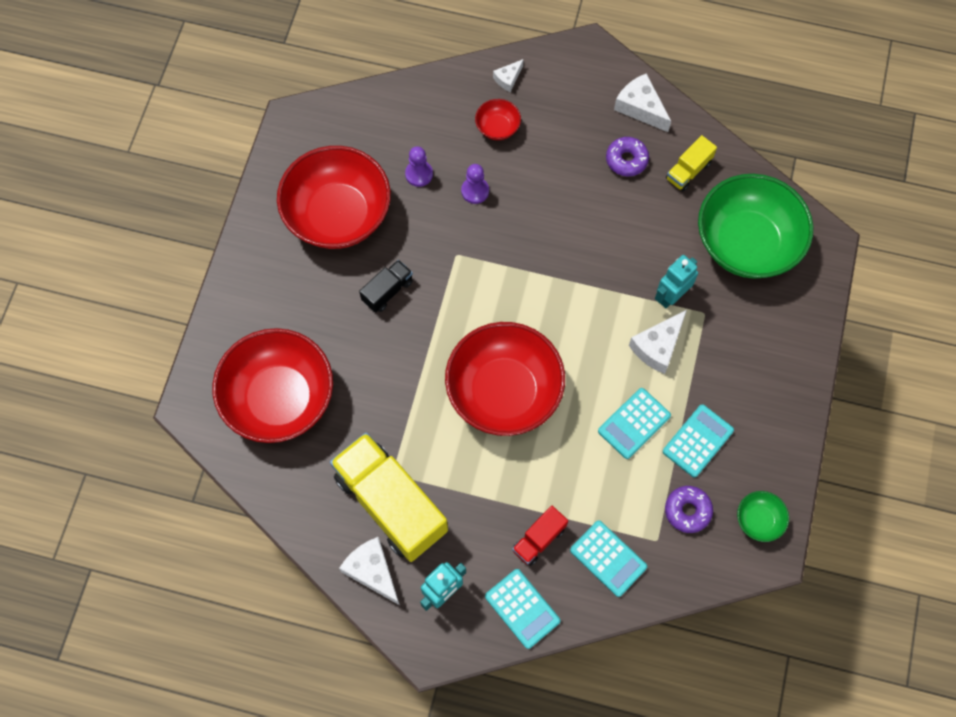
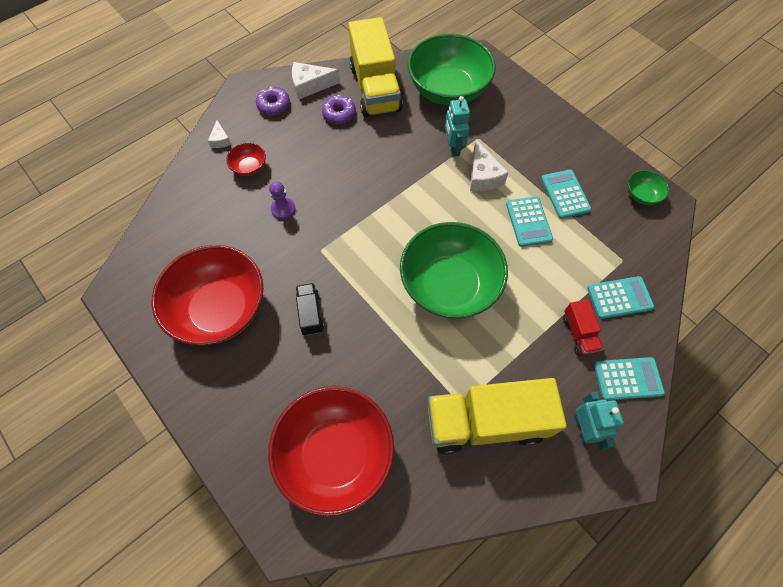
camera: 55 degrees left, 5 degrees down
(372, 571) = (535, 474): white cheese -> none
(419, 174) = (238, 235): purple pawn -> none
(504, 392) = (449, 285): red bowl -> green bowl
(687, 511) = (611, 230): purple donut -> purple donut (274, 105)
(688, 171) = (375, 88): yellow truck -> yellow truck, size x2.18

